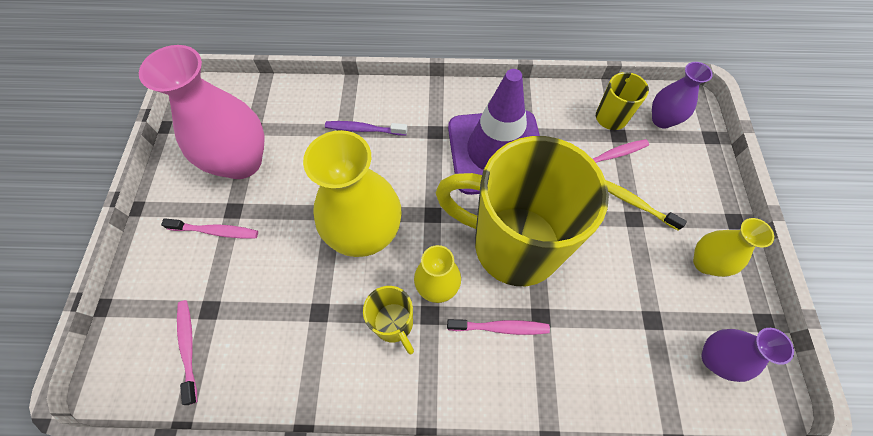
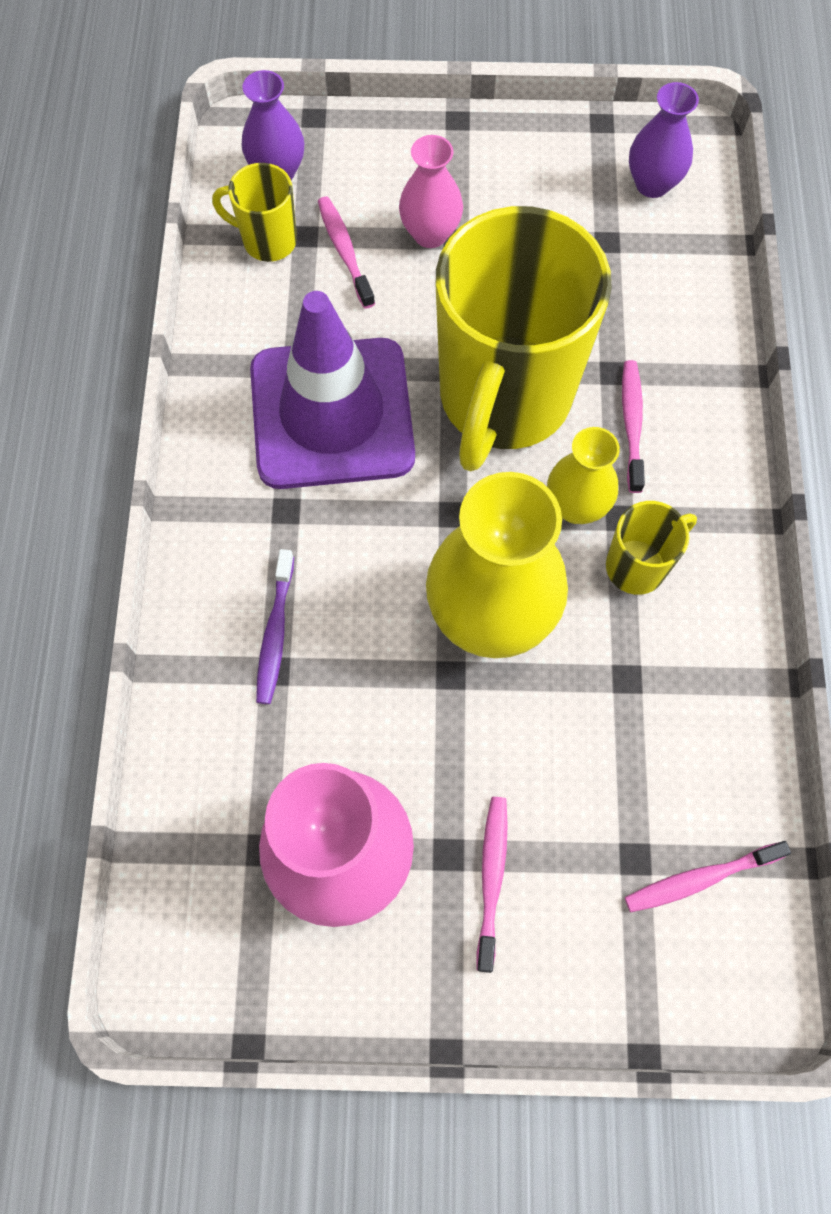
camera: 90 degrees left, 5 degrees up
(634, 203) = (430, 234): yellow toothbrush -> pink vase
(705, 262) = (522, 167): yellow vase -> none

